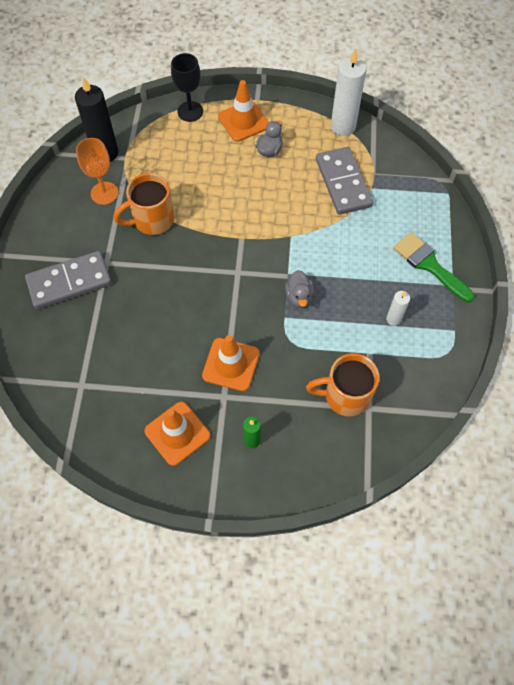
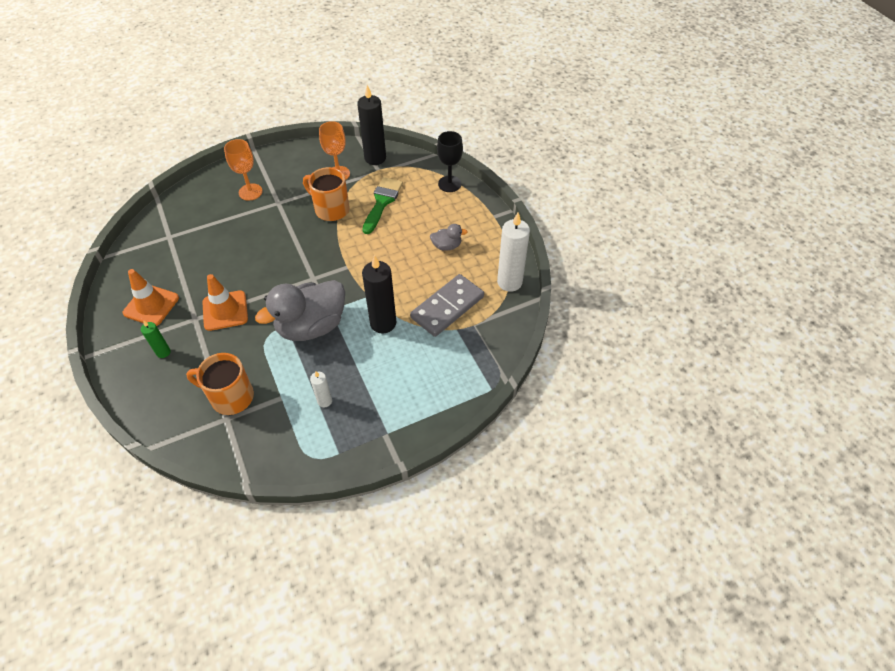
camera: 60 degrees right, 10 degrees down
(69, 282) = (250, 192): grey domino -> orange goblet
(243, 121) = (464, 218): orange traffic cone -> none
(299, 296) = (311, 326): grey duck -> grey duck, size x2.23
(331, 238) = (383, 323): none -> black candle
(345, 395) = (230, 397): orange mug -> orange mug turned 45 degrees counterclockwise
(429, 265) = (399, 405): green brush -> green brush (382, 202)

